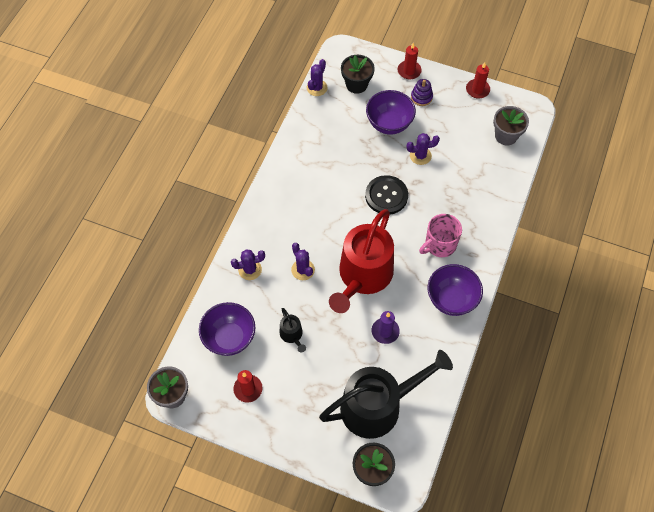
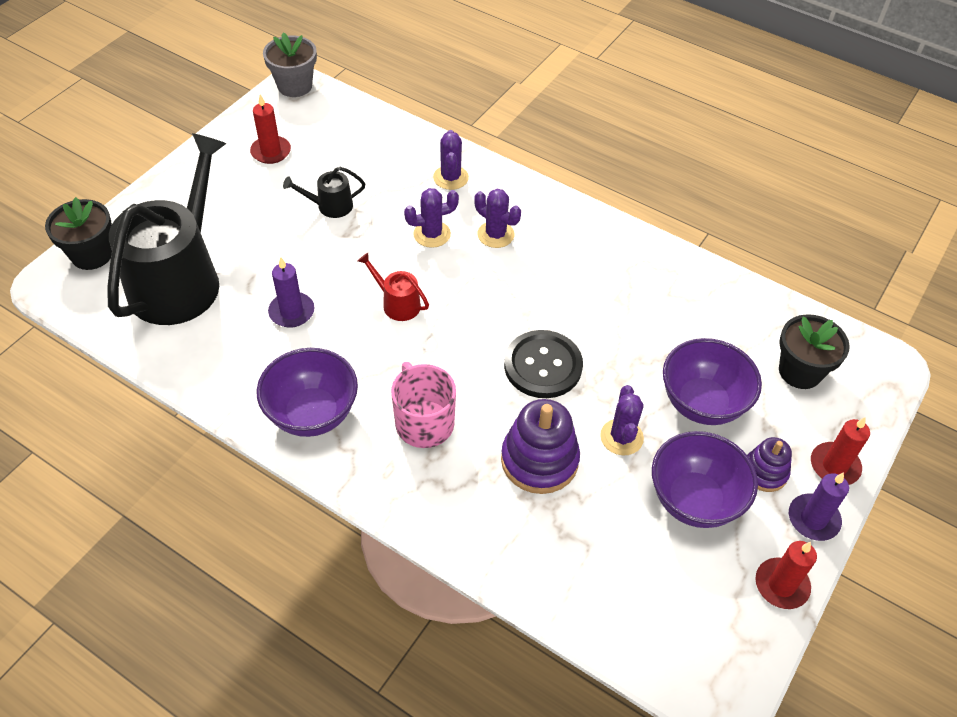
camera: 100 degrees right, 10 degrees down
(229, 338) = (352, 144): purple bowl -> purple bowl (694, 500)
(317, 88) = (793, 311): purple cactus -> purple cactus (495, 234)
(363, 276) = (397, 303): red watering can -> red watering can, size x0.41
(377, 405) = (180, 279): black watering can -> black watering can turned 150 degrees counterclockwise
(440, 79) = (813, 519): none -> purple candle
(445, 189) = (539, 460): none -> purple stacking toy
(506, 136) = (651, 608): grey flower pot -> none

